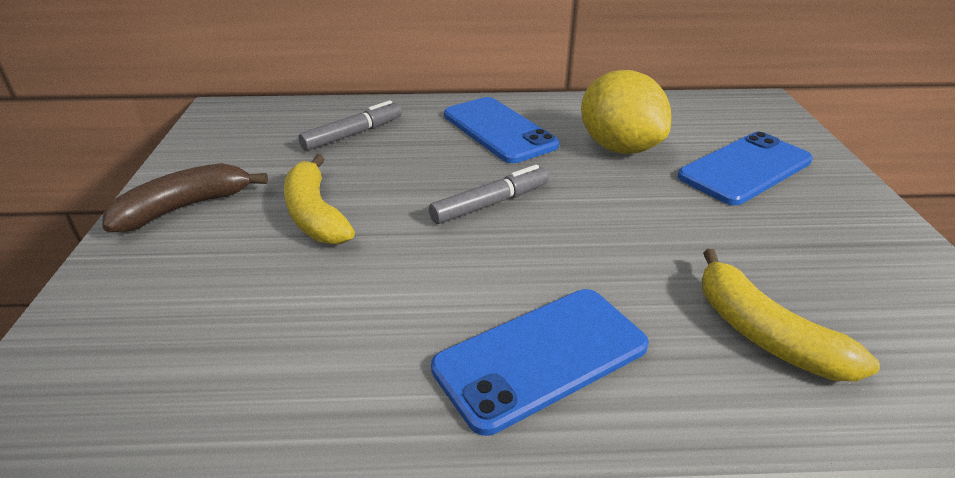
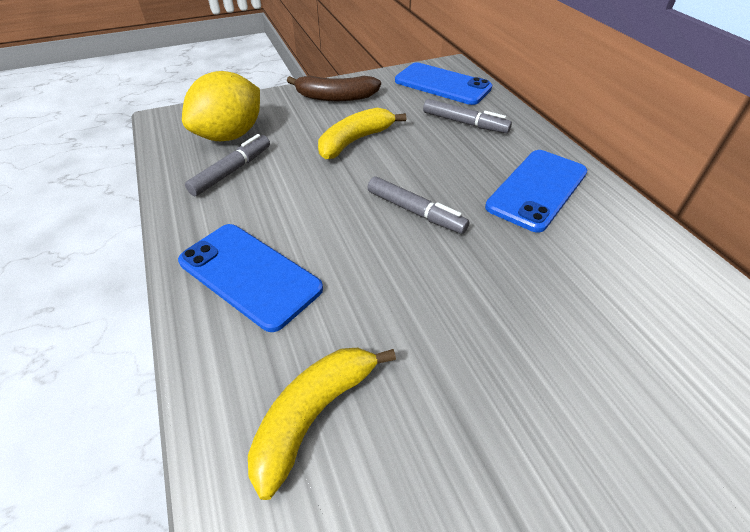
camera: 70 degrees right, 10 degrees up
(184, 208) = (336, 97): brown banana -> brown banana turned 150 degrees clockwise
(283, 347) = (232, 171): none -> grey marker
(619, 147) = (576, 275): yellow lemon -> yellow lemon (230, 135)
(745, 169) = (623, 397): blue phone -> blue phone (442, 84)

